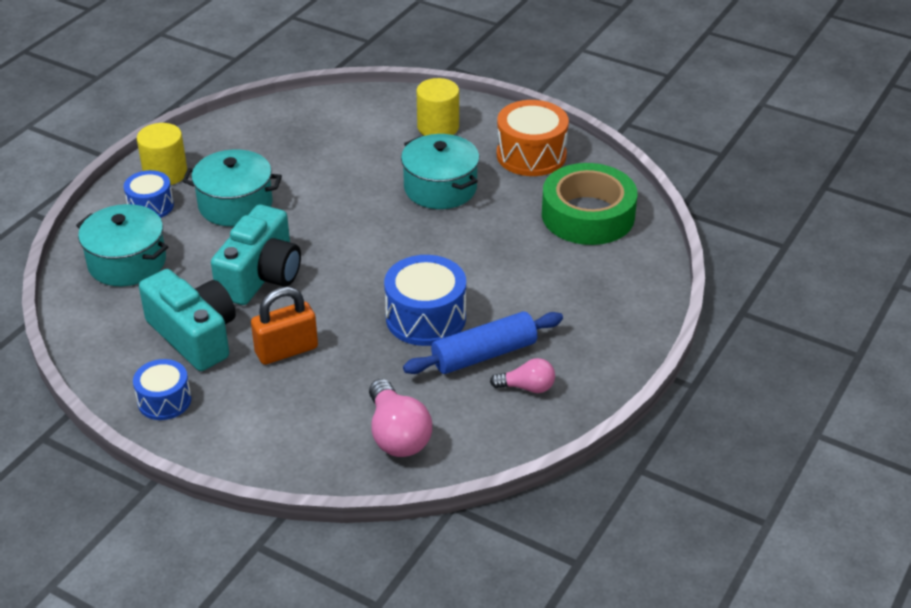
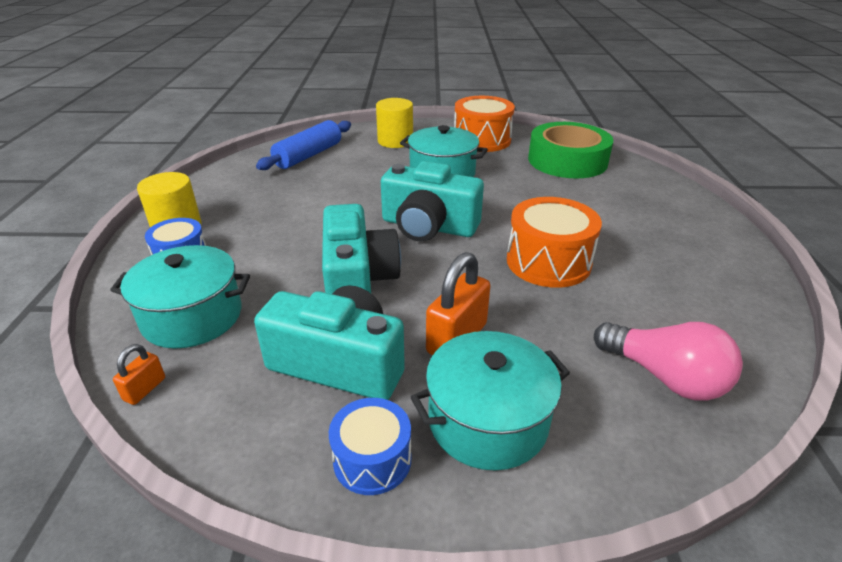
camera: 30 degrees left, 5 degrees down
(69, 304) = (145, 389): none -> orange padlock
(235, 204) = (274, 231): turquoise pot -> turquoise pot (487, 421)
(364, 245) = (428, 226): none -> turquoise camera
(425, 318) = (548, 262): blue drum -> orange drum
(484, 355) = (633, 272): blue rolling pin -> blue rolling pin (308, 155)
(527, 387) = (702, 285): pink light bulb -> none

